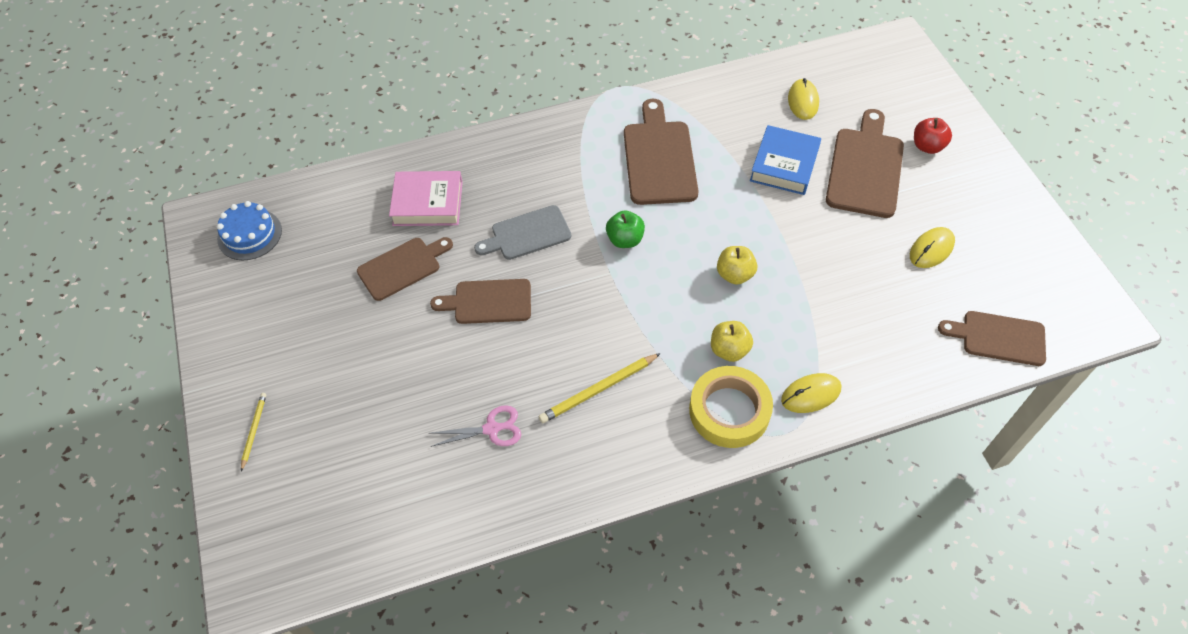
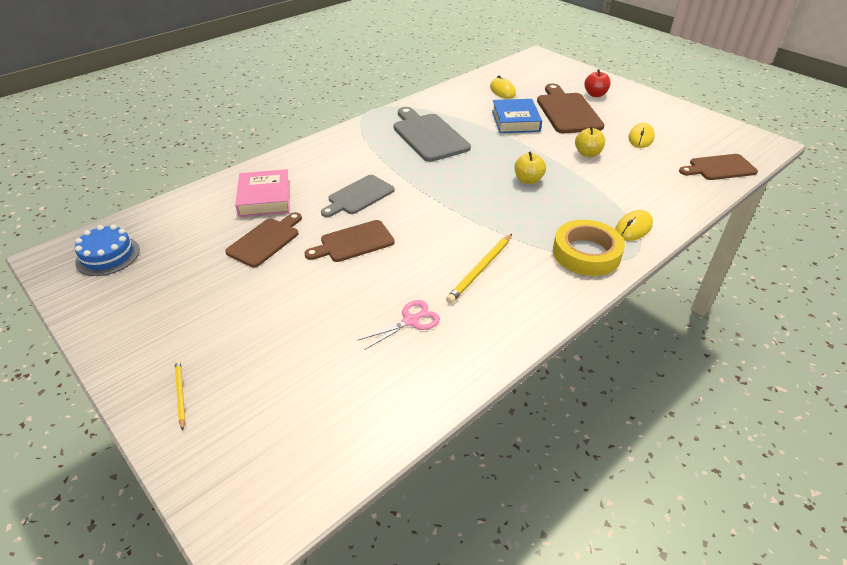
camera: 25 degrees left, 15 degrees down
(428, 203) = (265, 198): pink book -> pink book turned 75 degrees counterclockwise
(625, 240) = (436, 181): green apple -> none
(659, 158) = (428, 135): brown cutting board -> grey cutting board
(729, 350) = (557, 220): yellow apple -> yellow apple (587, 154)

